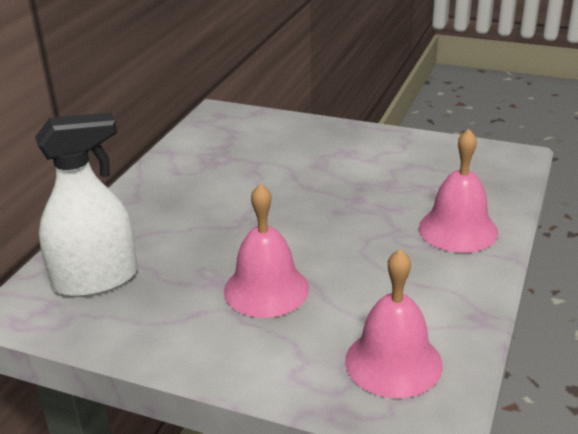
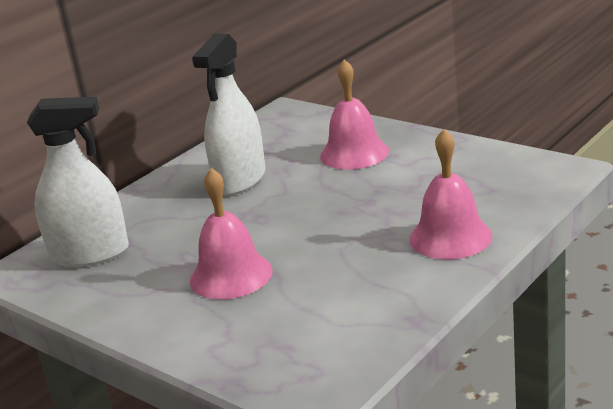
camera: 20 degrees right, 5 degrees down
(215, 186) = (240, 180): none -> white spray bottle
(393, 362) = (306, 349): pink bell -> pink bell (354, 153)

